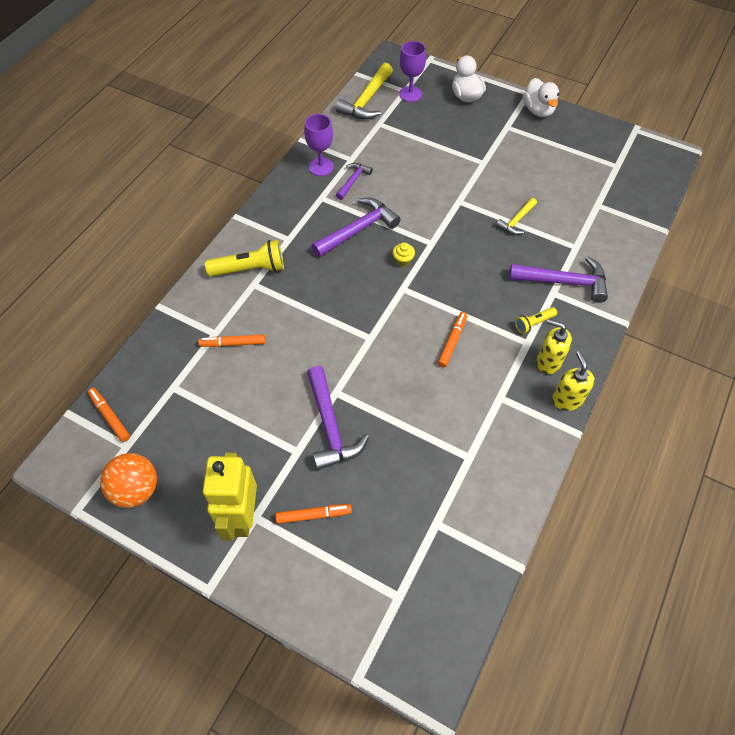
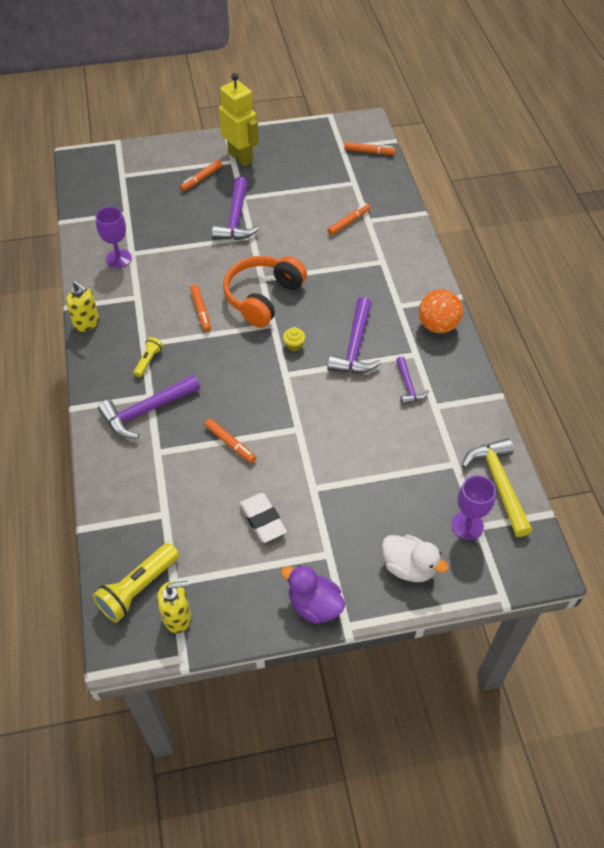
camera: 140 degrees right, 5 degrees down
(136, 489) = (310, 136): orange ball -> orange ball (437, 326)
(250, 269) = (398, 269): yellow flashlight -> yellow flashlight (138, 589)
(321, 167) = (450, 381): purple goblet -> purple goblet (118, 259)
(330, 426) = (236, 219): purple hammer -> purple hammer turned 120 degrees counterclockwise
(387, 319) = (263, 297): none -> orange headphones
(516, 221) = (230, 443): yellow hammer -> orange marker
(533, 165) = (262, 520): none -> white eraser
(538, 110) = (314, 605): white duck -> purple duck
(548, 362) = (117, 340): yellow soap dispenser -> yellow soap dispenser (177, 617)

